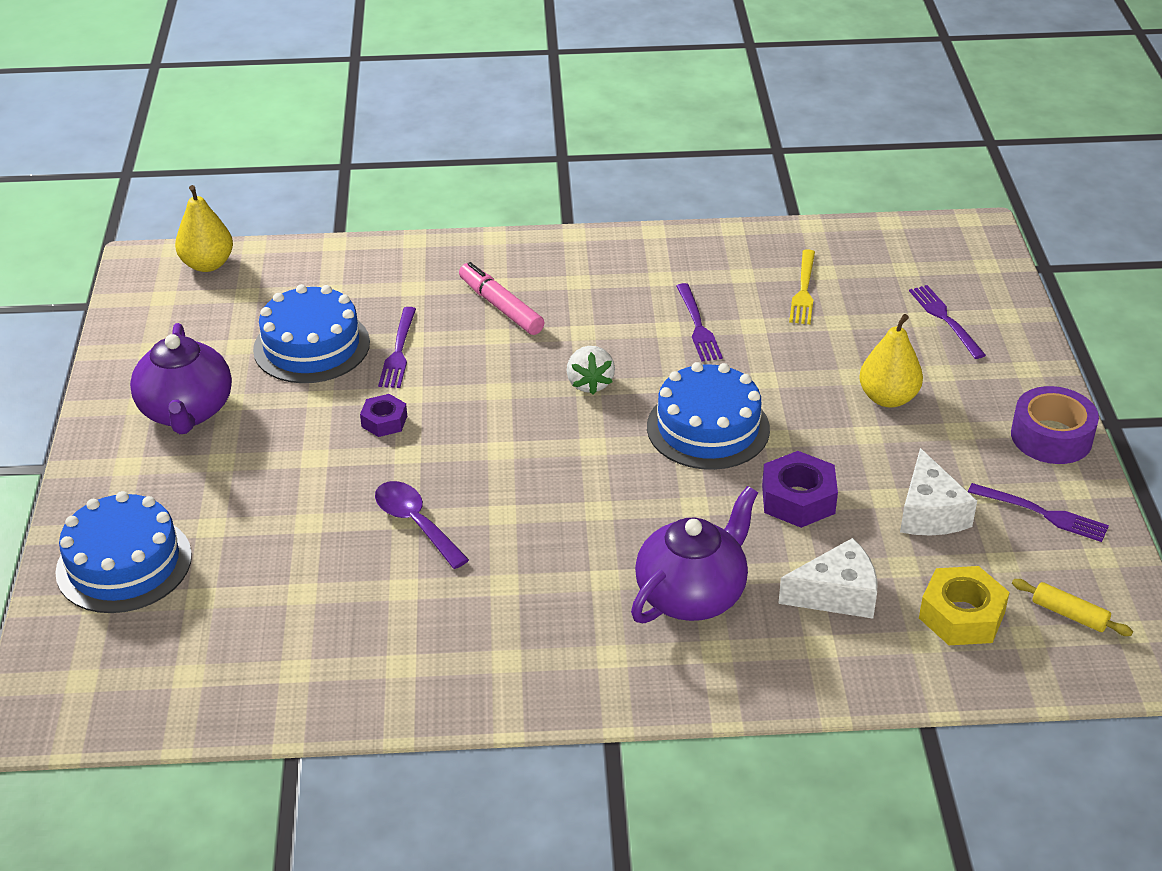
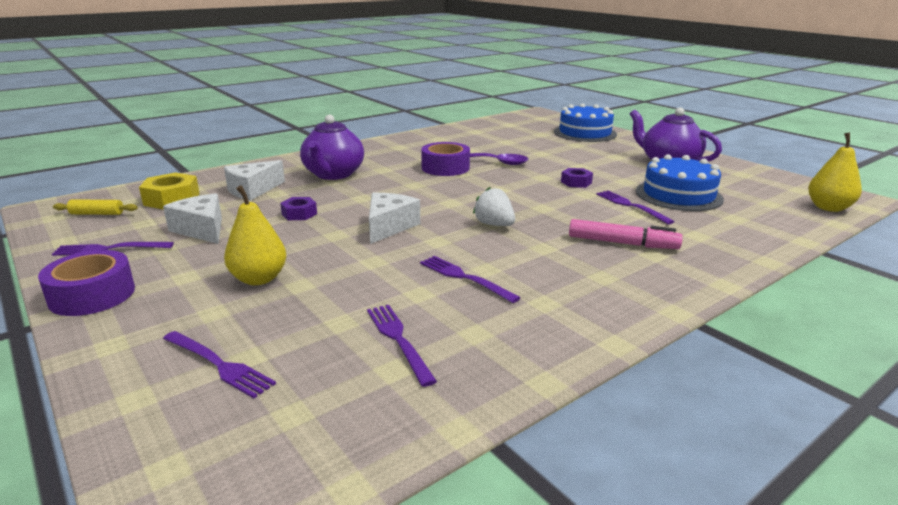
camera: 145 degrees right, 15 degrees down
(507, 540) = (445, 168): none -> purple tape
(708, 428) = (389, 226): blue cake -> white cheese
(798, 499) = (299, 214): purple nut -> purple nut, size x0.62
(803, 291) = (398, 339): yellow fork -> purple fork

